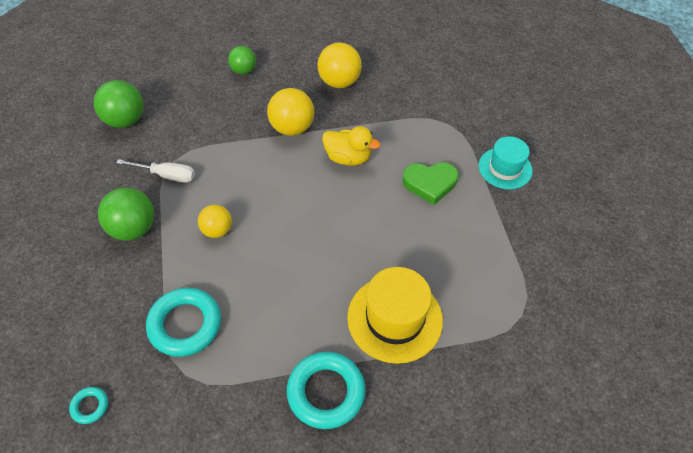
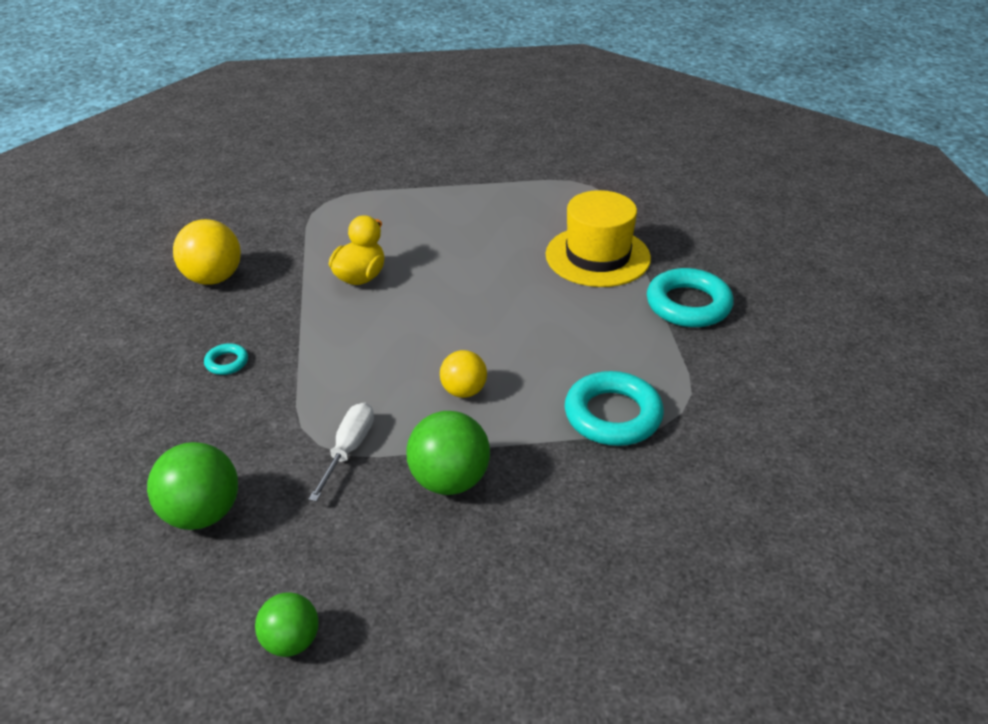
camera: 85 degrees left, 15 degrees down
(90, 406) = (738, 498): turquoise ring -> turquoise ring (227, 362)
(243, 70) = (140, 371): green ball -> green ball (291, 641)
(292, 128) = (289, 323): yellow ball -> none
(430, 184) = (417, 221): green heart -> none
(505, 168) = (405, 173): turquoise hat -> none

